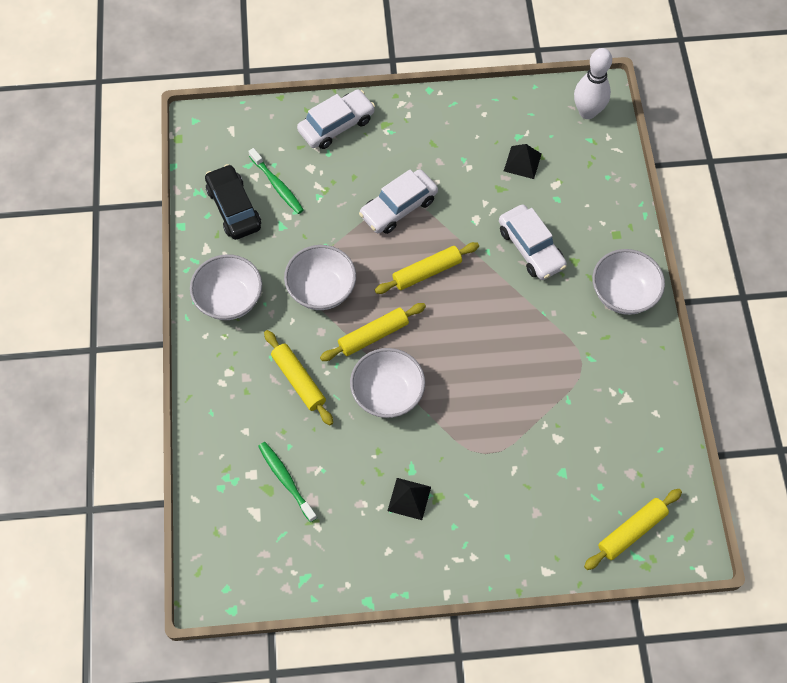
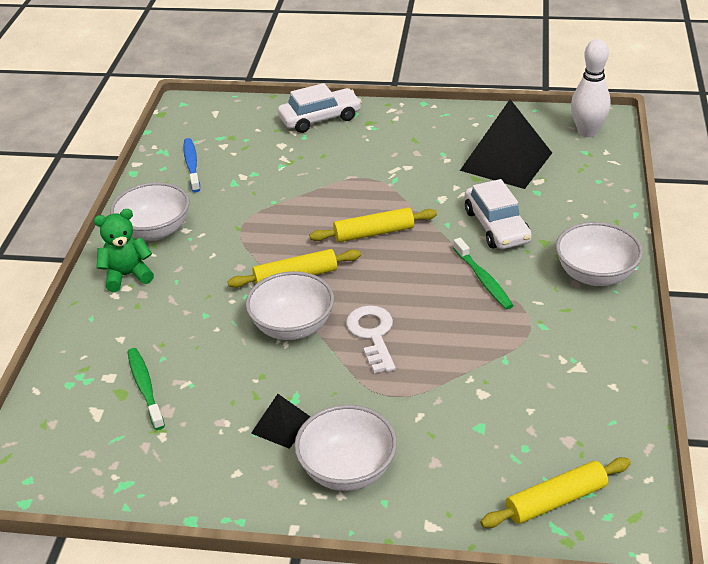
camera: 15 degrees right, 25 degrees down
(224, 358) = (127, 275): none -> green teddy bear
(234, 208) = (192, 165): black car -> blue toothbrush
(277, 185) = (242, 154): green toothbrush -> green toothbrush (483, 279)
(298, 380) = (198, 303): yellow rolling pin -> none
(321, 289) = (254, 234): white bowl -> white bowl (347, 470)
(398, 207) = (361, 181): white car -> none
(456, 391) = (372, 334): none -> white key
(522, 162) = (506, 161): black pyramid -> black pyramid, size x2.03

